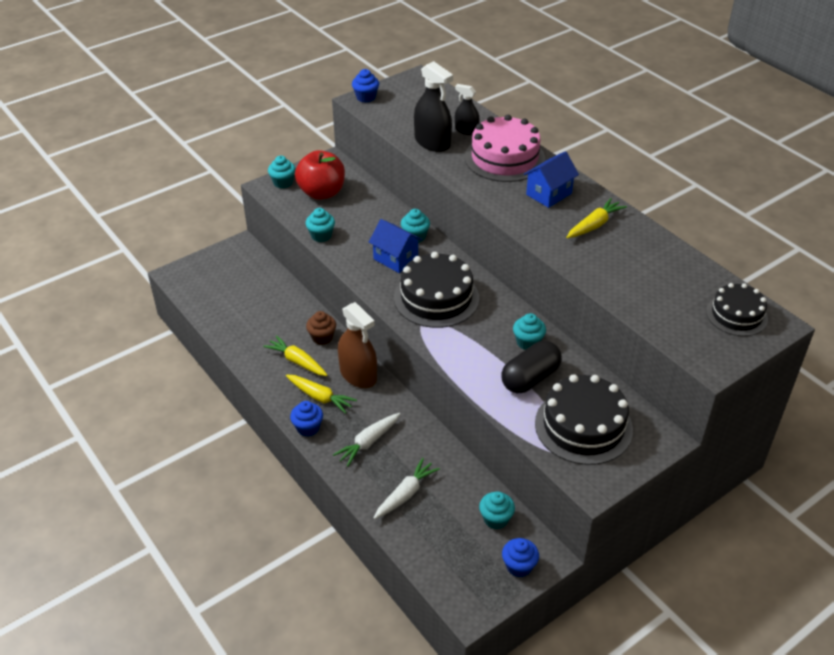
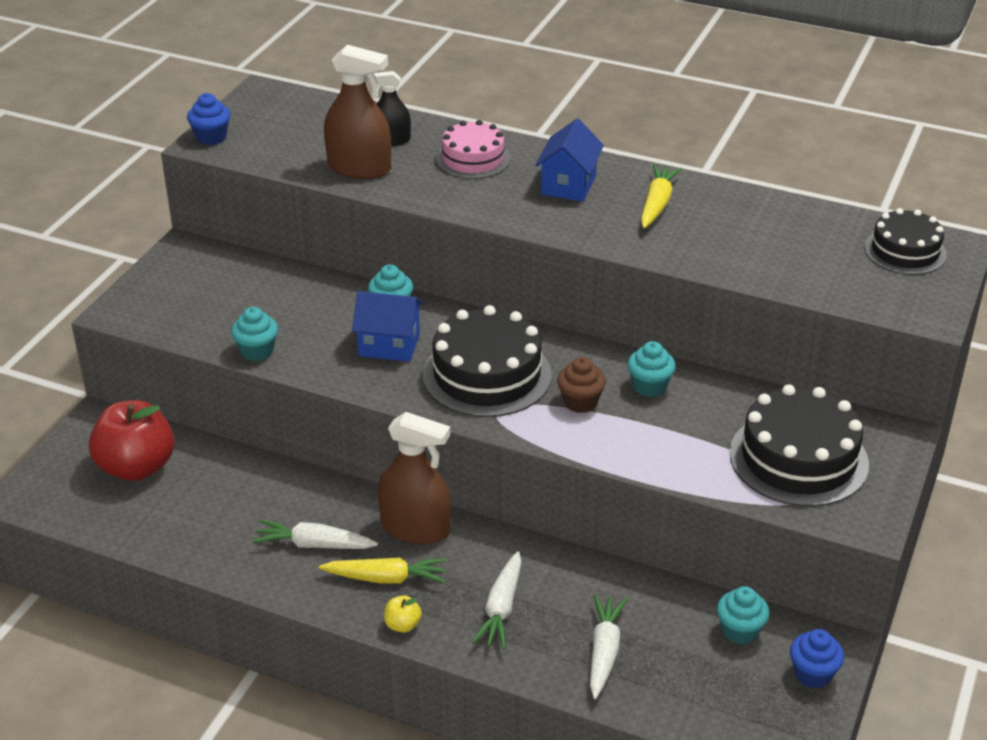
camera: 30 degrees left, 5 degrees down
(283, 183) = (137, 300): turquoise cupcake -> none
(297, 361) = (314, 545): yellow carrot -> white carrot
(308, 428) = (402, 625): blue cupcake -> yellow apple
(322, 193) = (208, 295): red apple -> red apple (137, 467)
(322, 337) = (324, 499): brown cupcake -> brown cupcake (580, 402)
(432, 142) = (359, 168): black spray bottle -> brown spray bottle
(504, 158) = (473, 159): pink cake -> pink cake, size x0.62
(530, 378) = (689, 428): black capsule -> none

